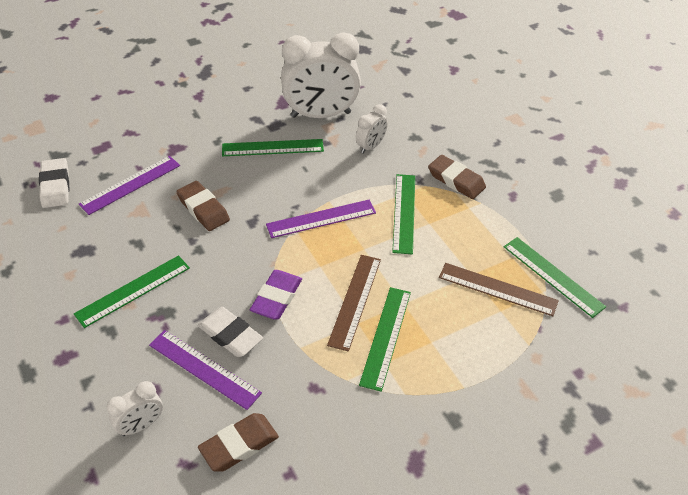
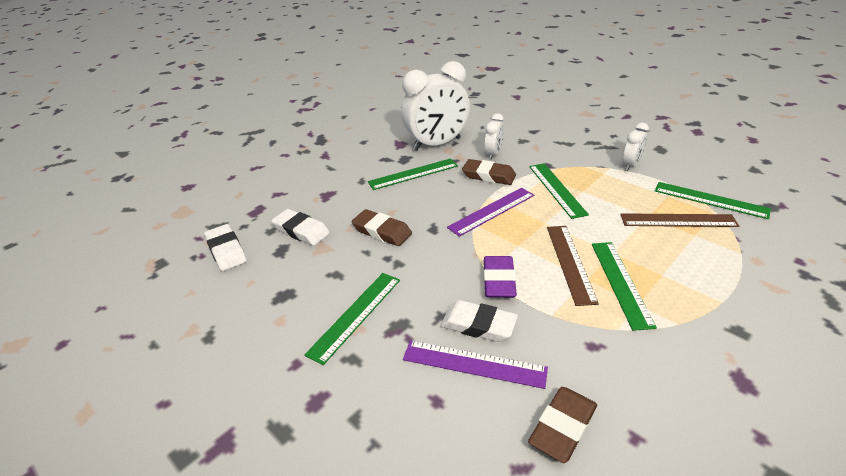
camera: 15 degrees left, 10 degrees down
(130, 185) = (301, 231): purple ruler -> white eraser
(141, 425) = (444, 444): white clock -> white clock (630, 165)
(456, 180) = (578, 159): brown eraser -> brown eraser (488, 176)

